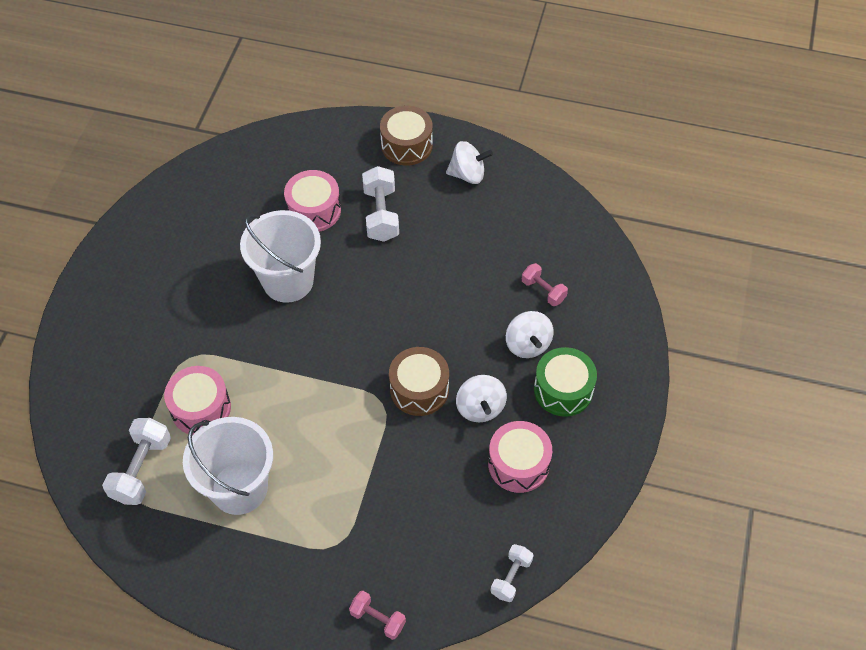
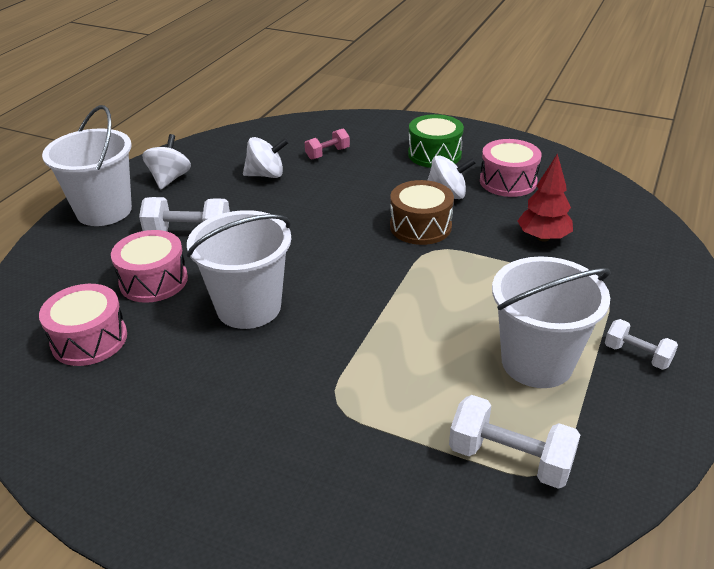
camera: 80 degrees left, 20 degrees down
(201, 408) = (419, 393): pink drum -> pink drum (89, 339)
(378, 619) = (680, 270): pink dumbbell -> none
(406, 145) = (104, 211): brown drum -> white bucket
(416, 496) = (543, 237): none -> red tree
(511, 577) = (621, 195): white dumbbell -> white dumbbell (637, 355)
(527, 344) = (383, 166): white spinning top -> white spinning top (266, 175)

